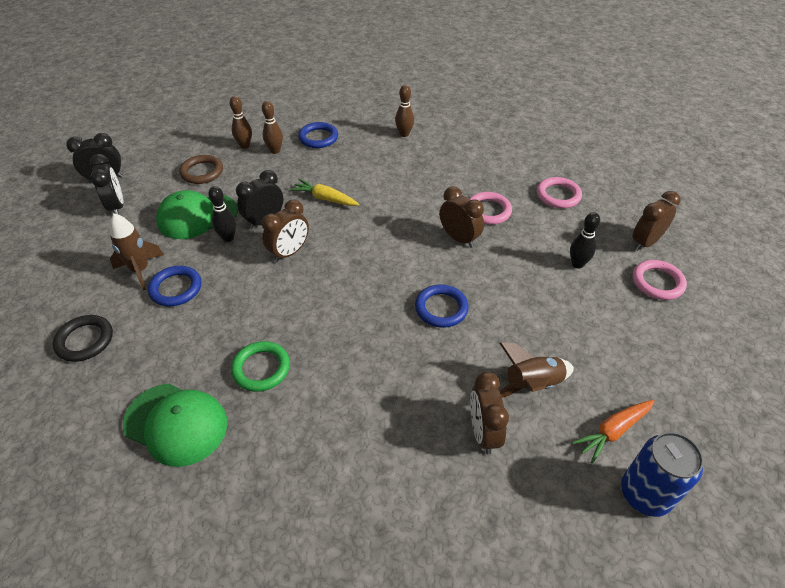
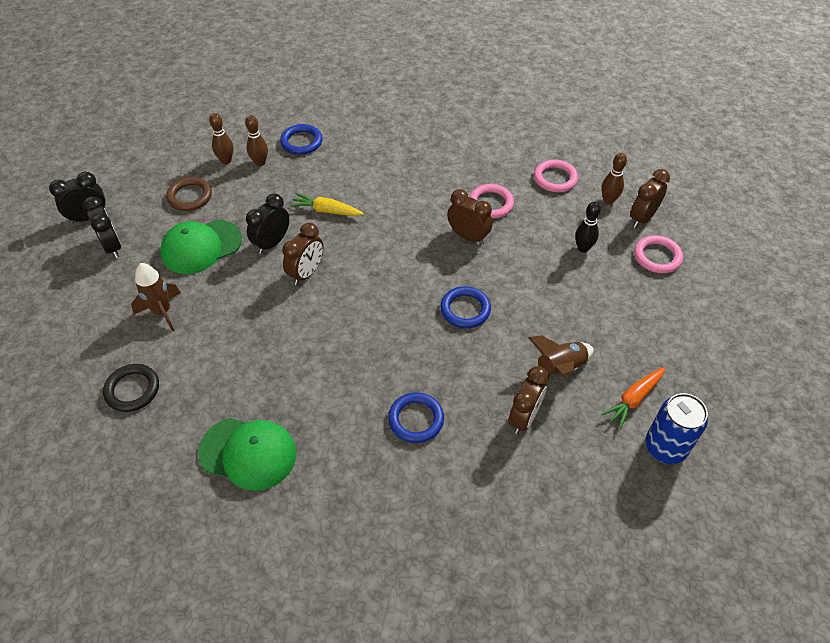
camera: 10 degrees left, 5 degrees up
(176, 288) = (204, 325): blue ring -> blue ring (416, 419)
(228, 238) = (240, 266): black bowling pin -> none
(261, 368) = (312, 391): green ring -> none
(404, 134) = (390, 127): brown bowling pin -> brown bowling pin (608, 200)
(483, 432) = (524, 417): brown clock -> brown clock turned 135 degrees counterclockwise

